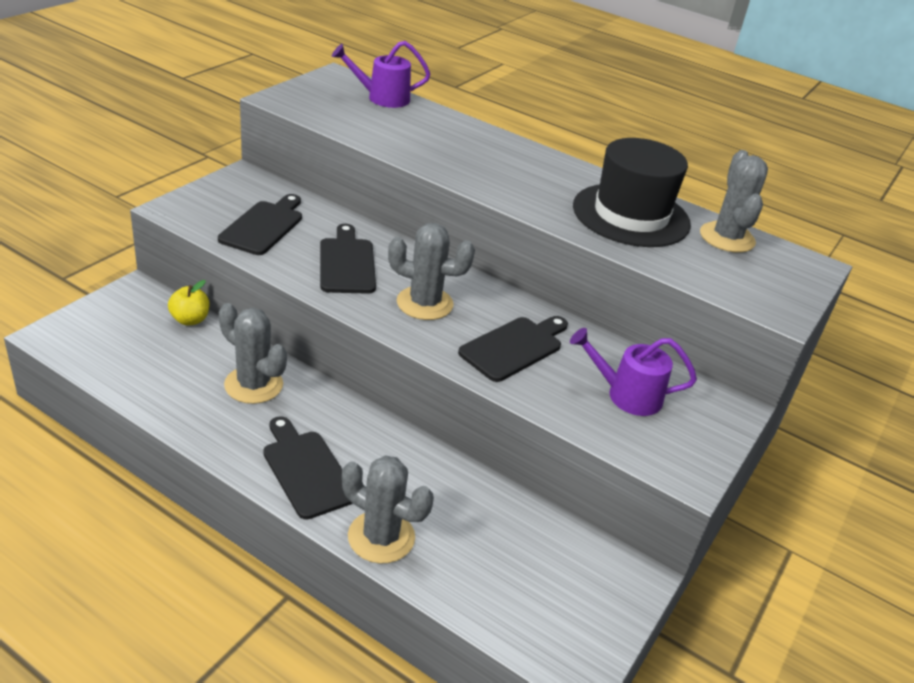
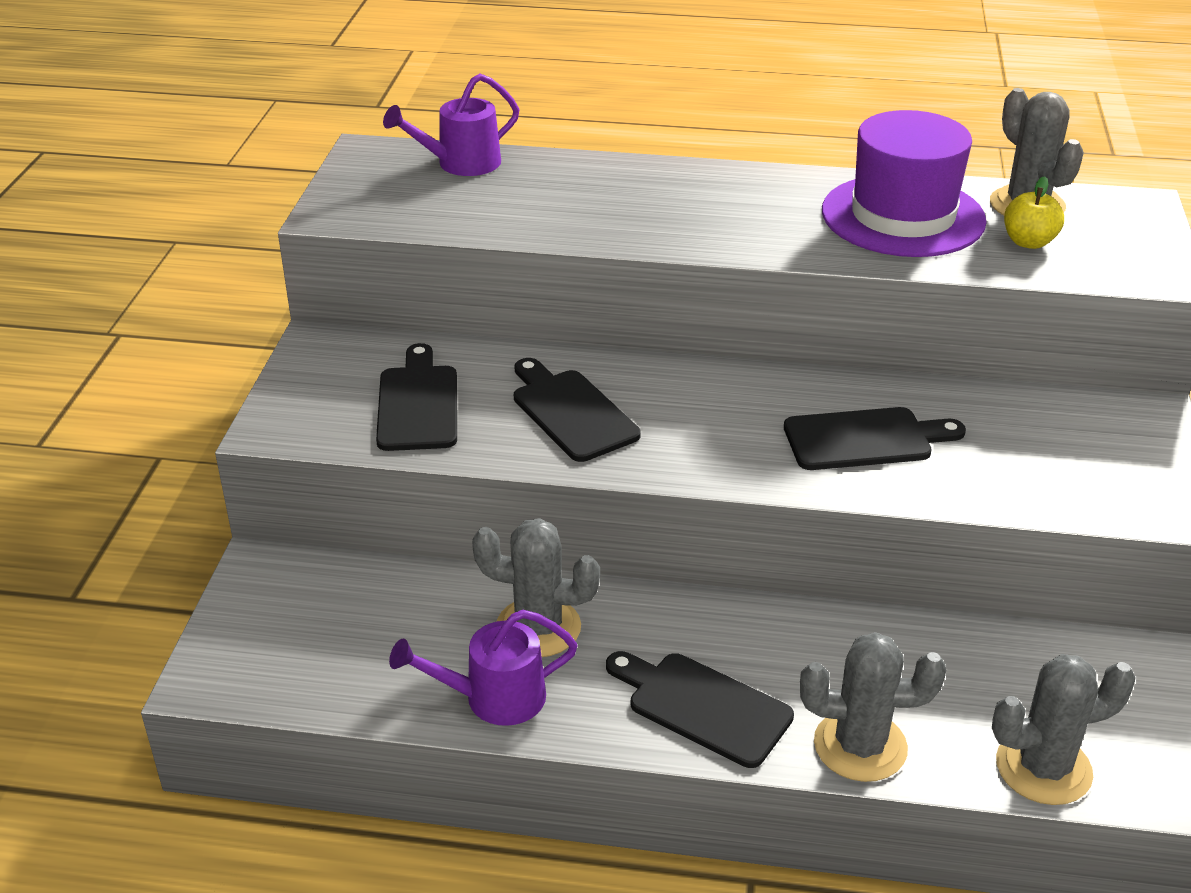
camera: 20 degrees left, 0 degrees up
(190, 320) = (374, 577): yellow apple -> yellow apple (1028, 242)
(424, 303) = (713, 427): grey cactus -> grey cactus (1043, 768)
(514, 347) = (865, 439): black cutting board -> black cutting board turned 60 degrees clockwise
(626, 395) = (1033, 446): purple watering can -> purple watering can (493, 698)
(631, 215) = (903, 216): black hat -> purple hat

